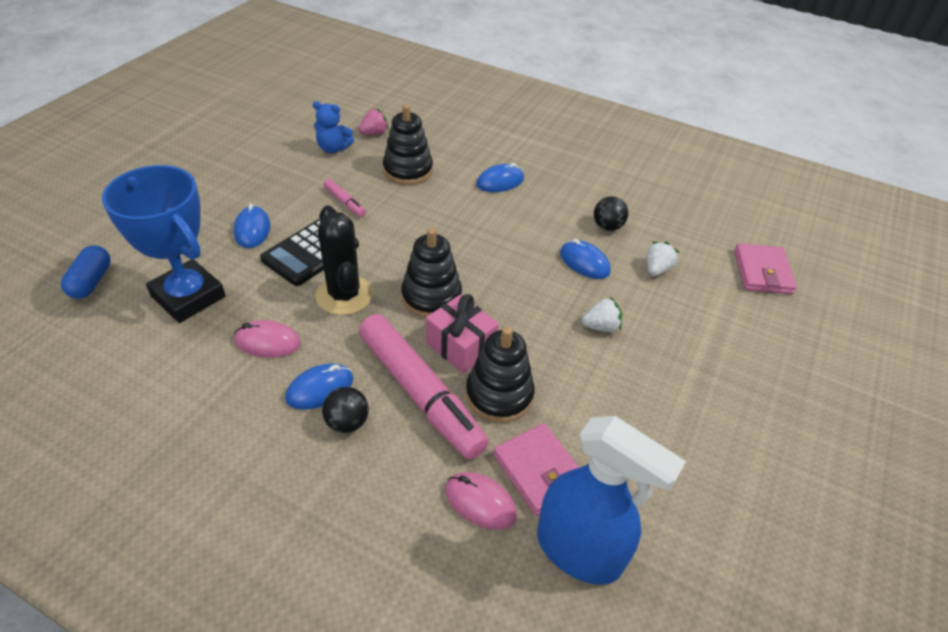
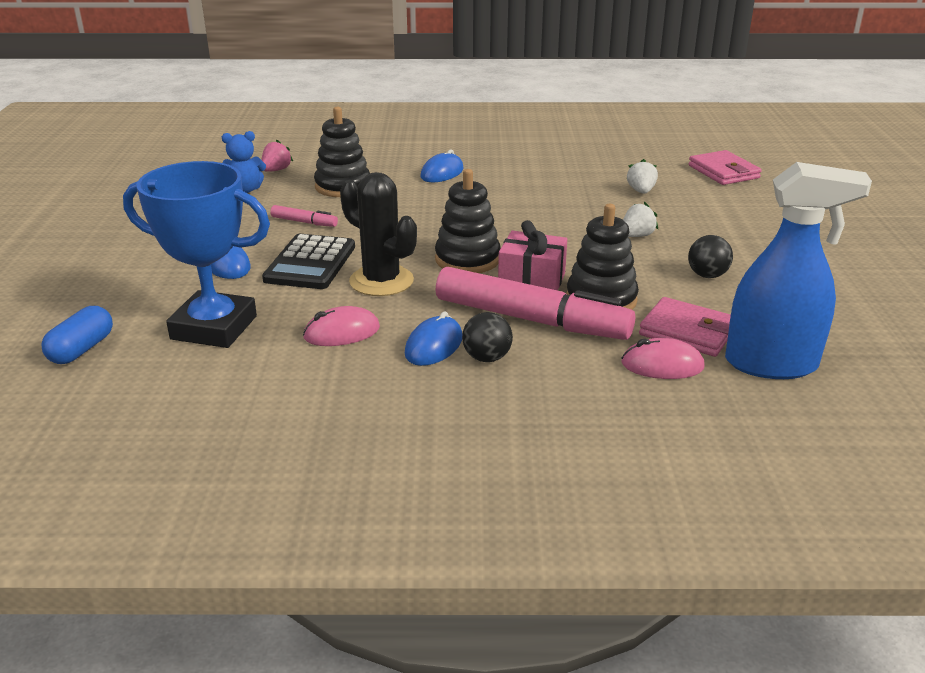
camera: 25 degrees left, 15 degrees down
(91, 281) = (82, 349): blue capsule -> blue capsule turned 45 degrees clockwise
(584, 262) = (577, 203): blue mouse -> none
(607, 226) = (571, 177): black ball -> black ball (707, 275)

